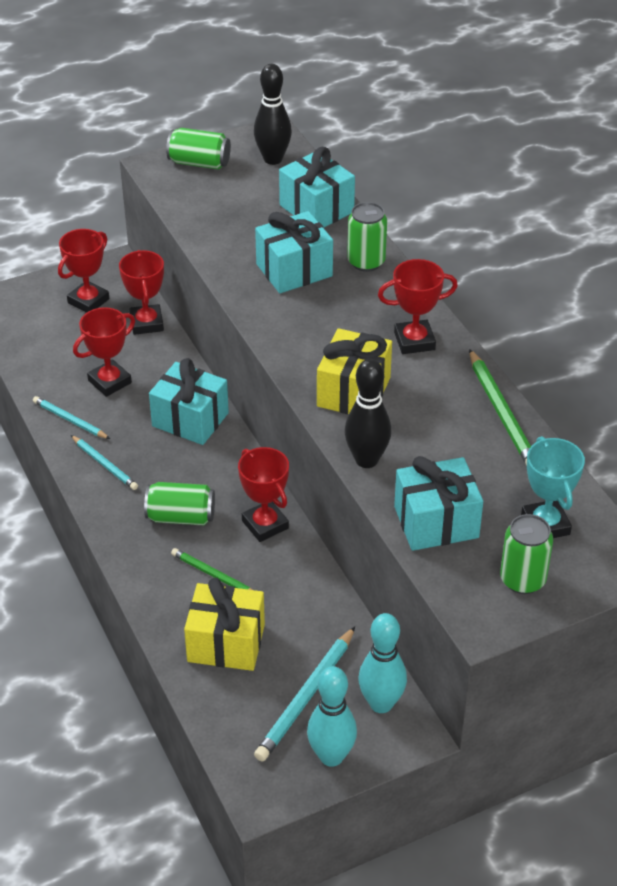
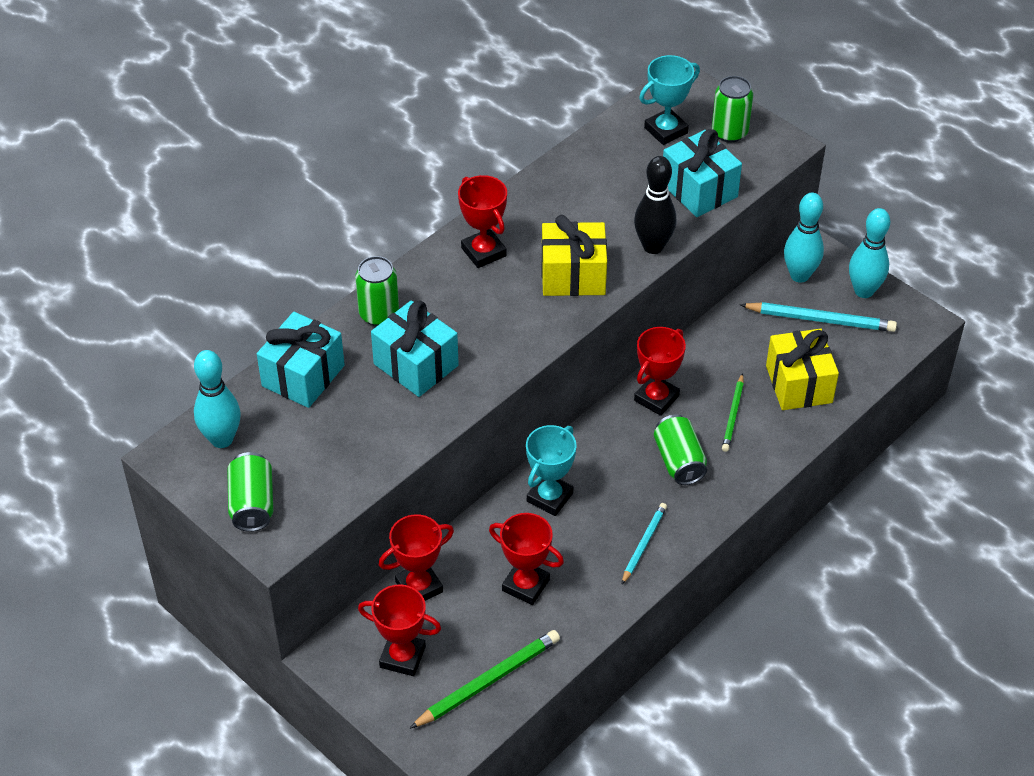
camera: 110 degrees left, 5 degrees up
(70, 420) = (597, 597): turquoise pencil -> none
(190, 419) = (550, 497): turquoise gift -> turquoise trophy
(273, 159) = (222, 439): black bowling pin -> turquoise bowling pin
(501, 413) = (551, 178): green pencil -> green pencil (488, 681)

